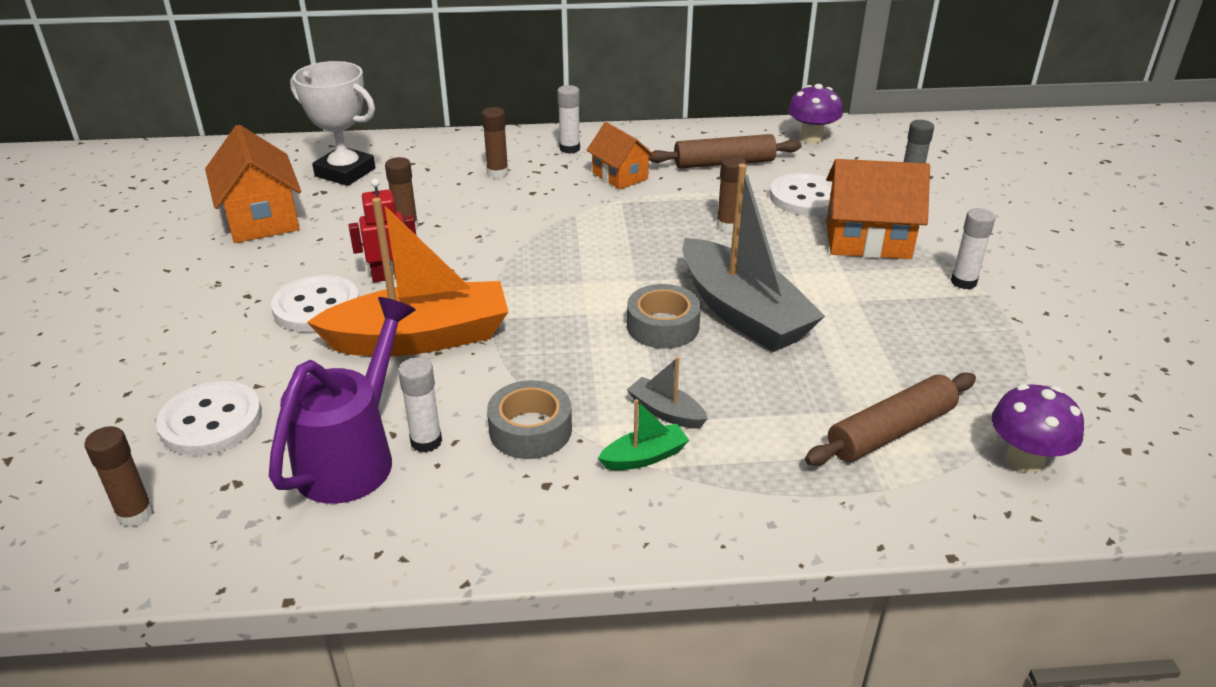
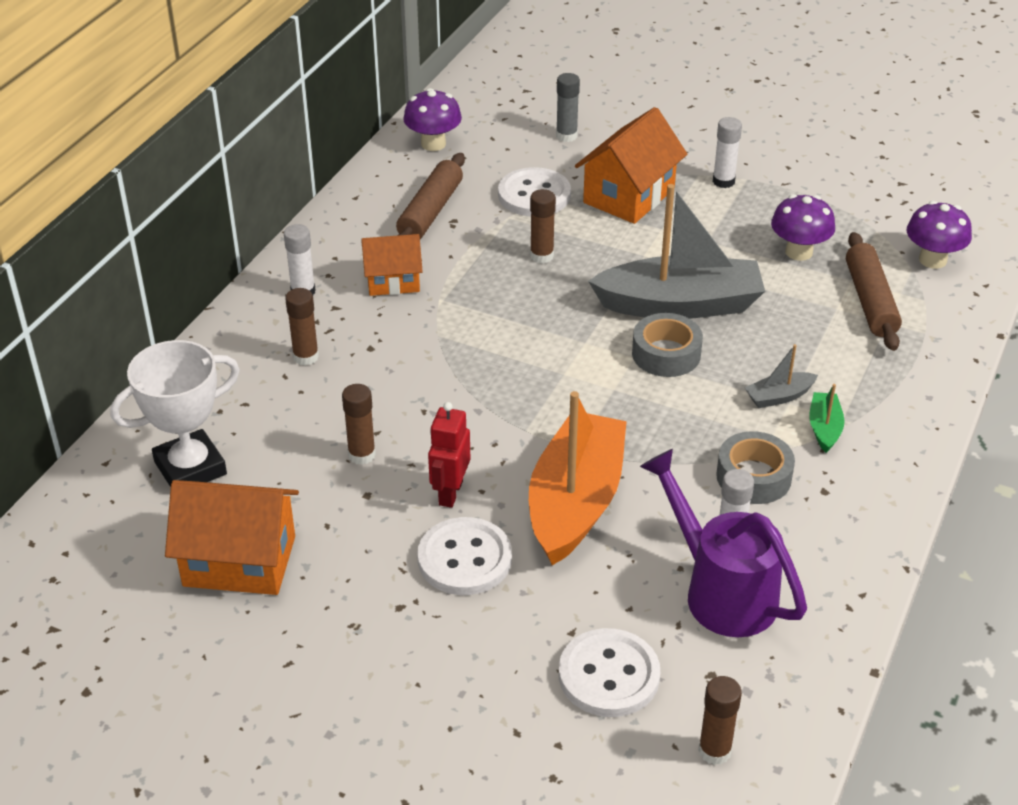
camera: 60 degrees left, 5 degrees up
(912, 359) = (799, 252): none -> purple mushroom

